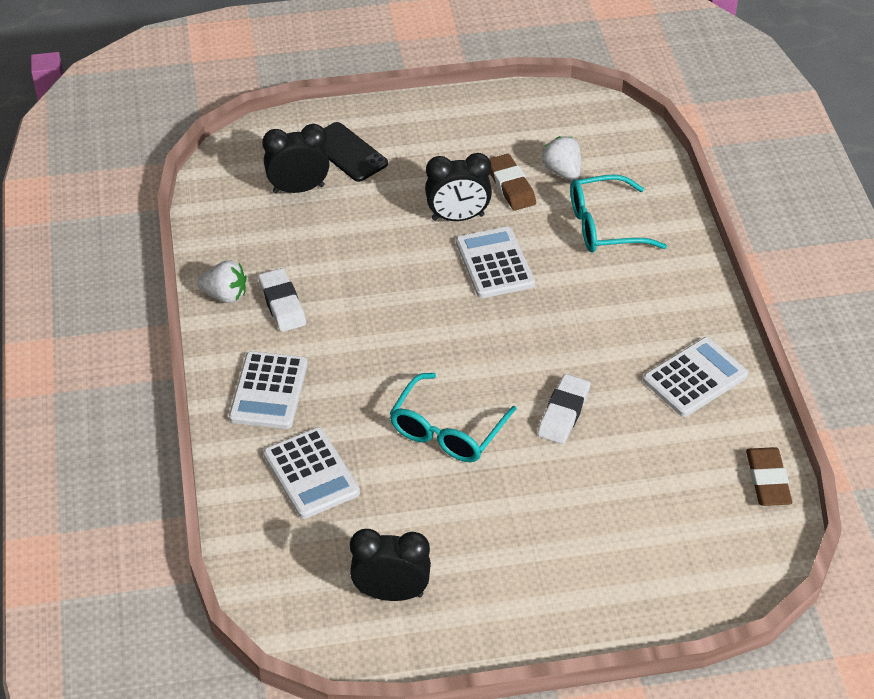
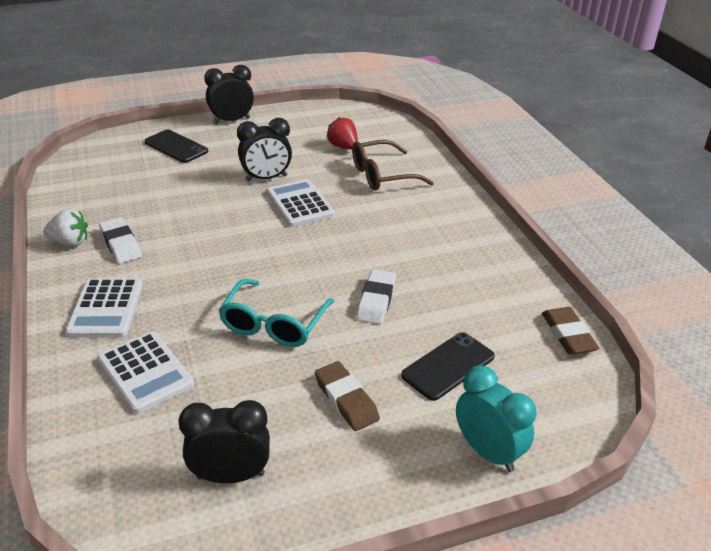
camera: 10 degrees left, 10 degrees down
(298, 189) = (136, 170): black clock -> black clock (232, 120)
(511, 186) = (305, 157): brown eraser -> brown eraser (346, 399)
(562, 171) = (343, 147): white strawberry -> red strawberry
(604, 226) = (382, 175): turquoise glasses -> brown glasses
(625, 503) = (448, 366): none -> black phone
(643, 601) = (488, 452): none -> turquoise clock
(695, 378) = (481, 265): white calculator -> none

